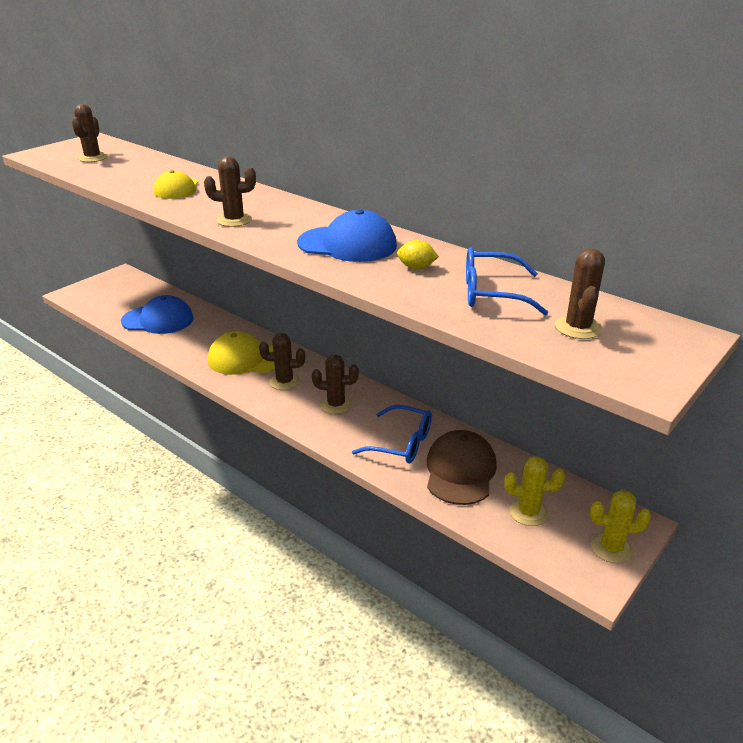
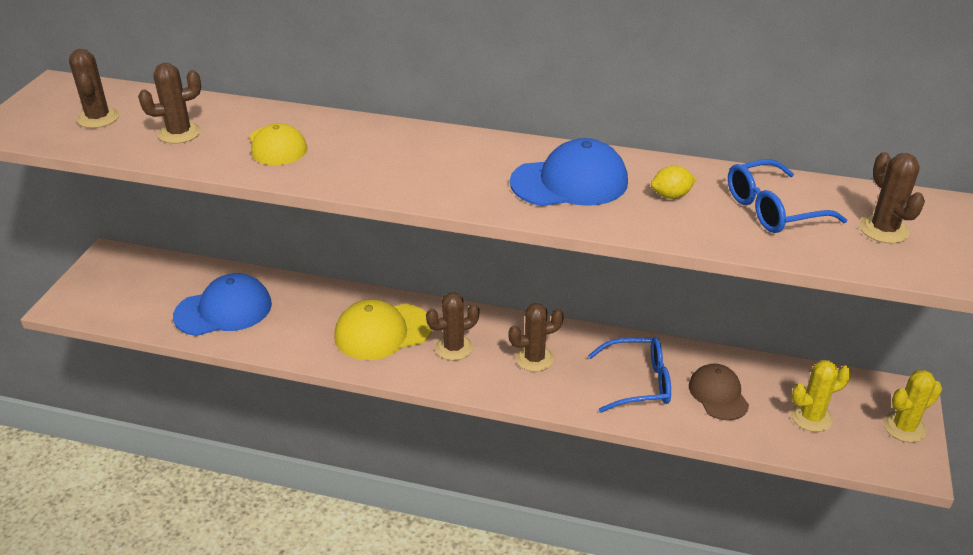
camera: 25 degrees left, 5 degrees up
(234, 220) = (405, 178): brown cactus -> brown cactus (179, 133)
(460, 471) = (718, 394): brown cap -> brown cap, size x0.66

